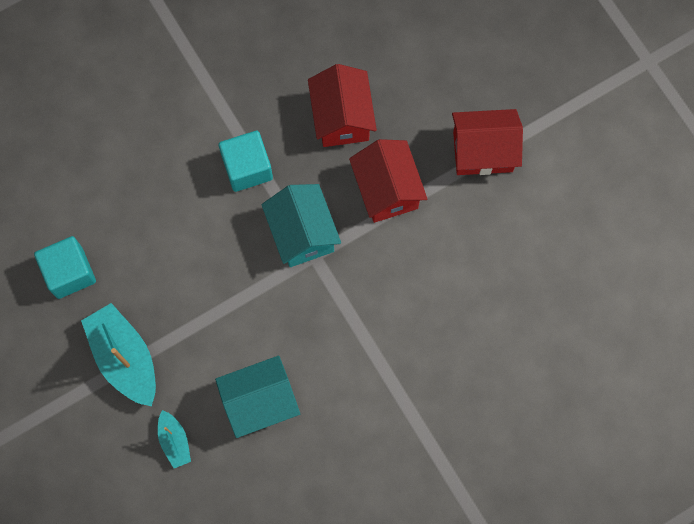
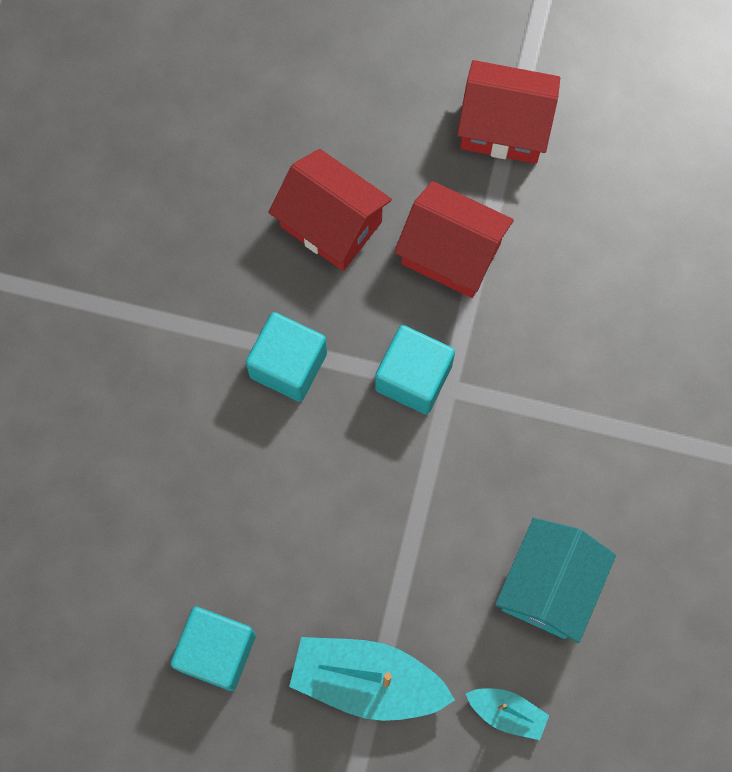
camera: 45 degrees left, 0 degrees up
(302, 233) = (413, 377): turquoise house -> turquoise cube
(483, 151) = (504, 127): red house -> red house turned 60 degrees clockwise

